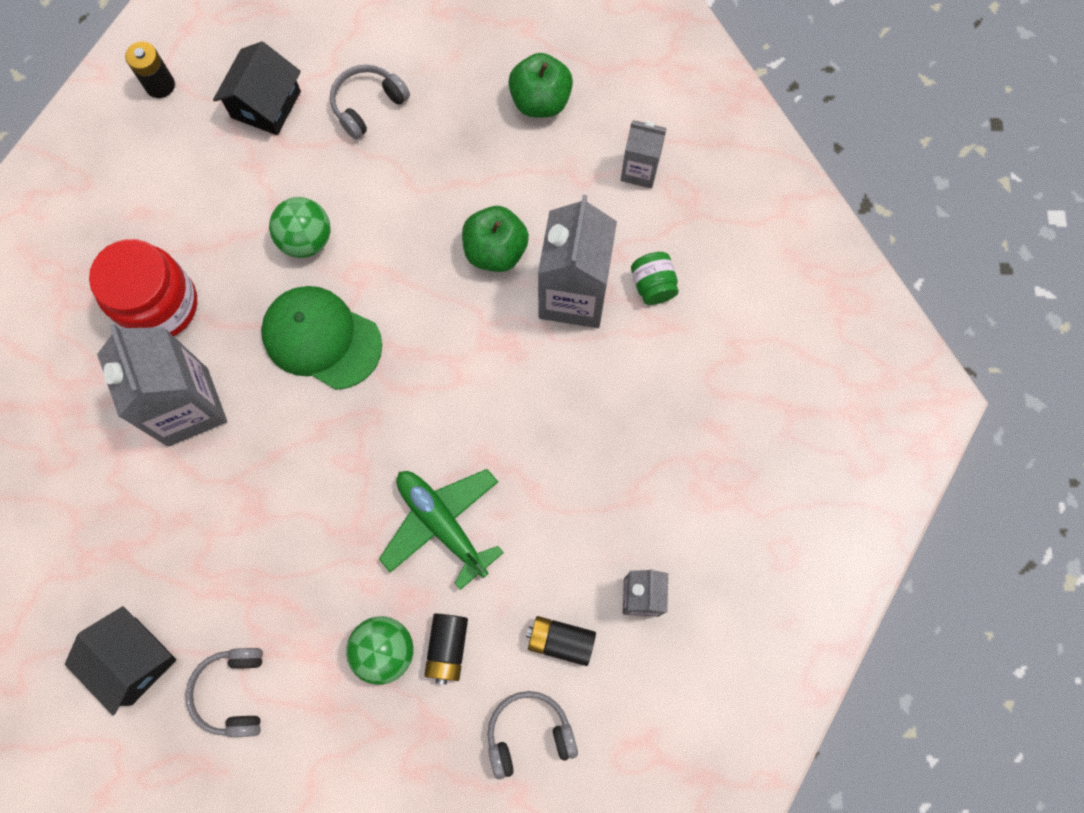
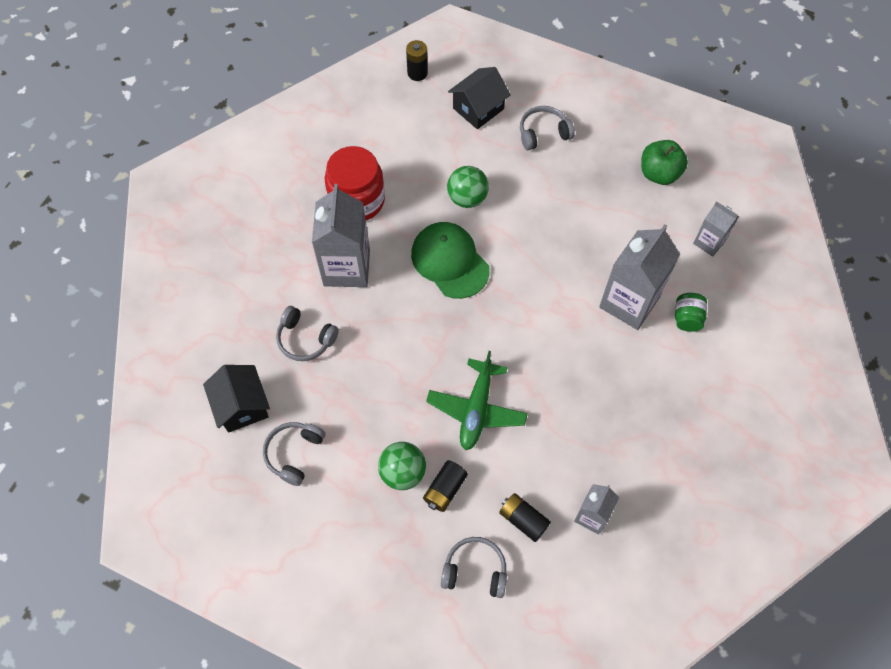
camera: 25 degrees right, 10 degrees down
(177, 530) = (305, 339): none -> grey headphones
(442, 524) = (476, 409): green plane -> green plane turned 150 degrees counterclockwise
(495, 251) = (588, 254): green apple -> none

